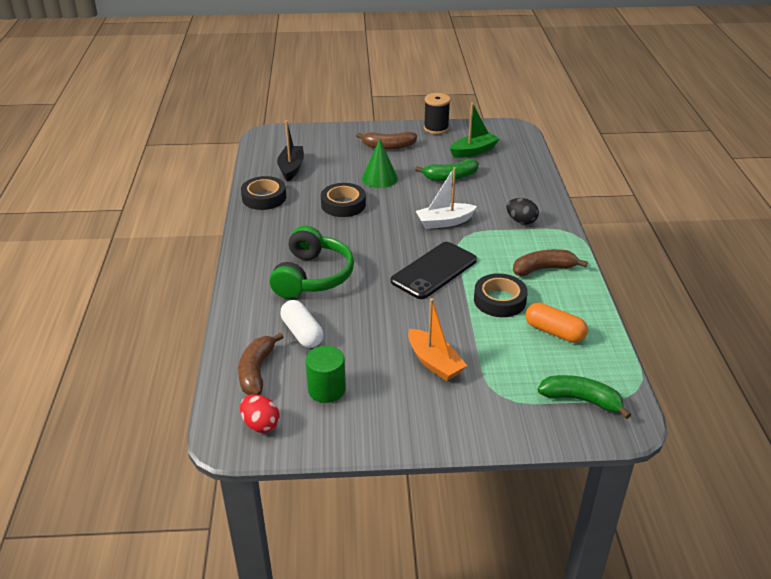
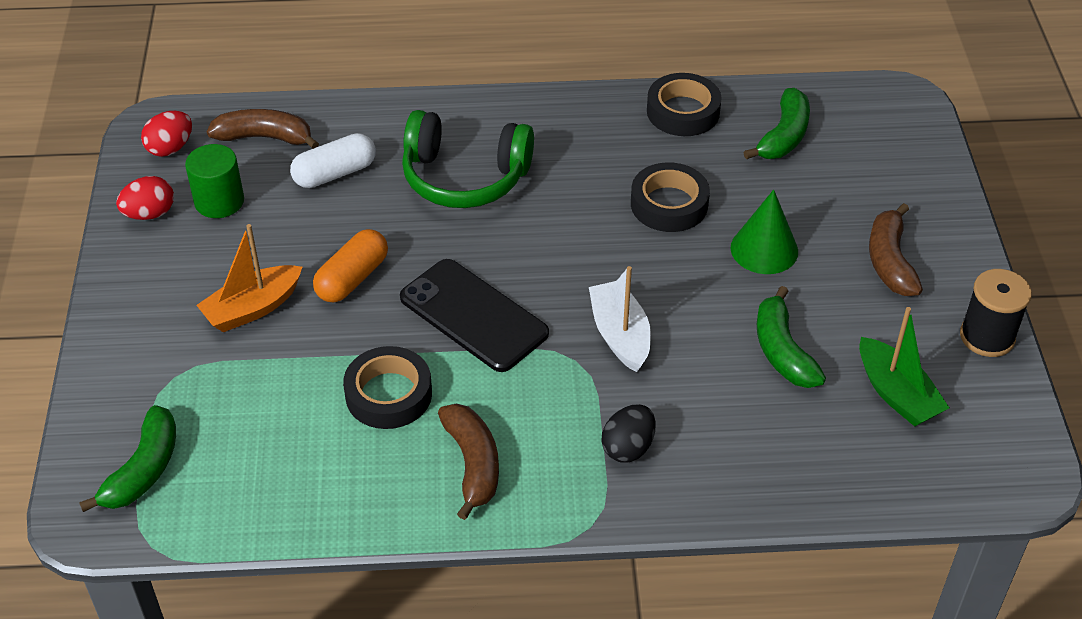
camera: 90 degrees right, 10 degrees up
(291, 168) = (783, 136): black boat -> green banana
(337, 428) = (149, 214): none -> red egg
(554, 332) = (300, 457): orange capsule -> orange capsule (352, 278)

